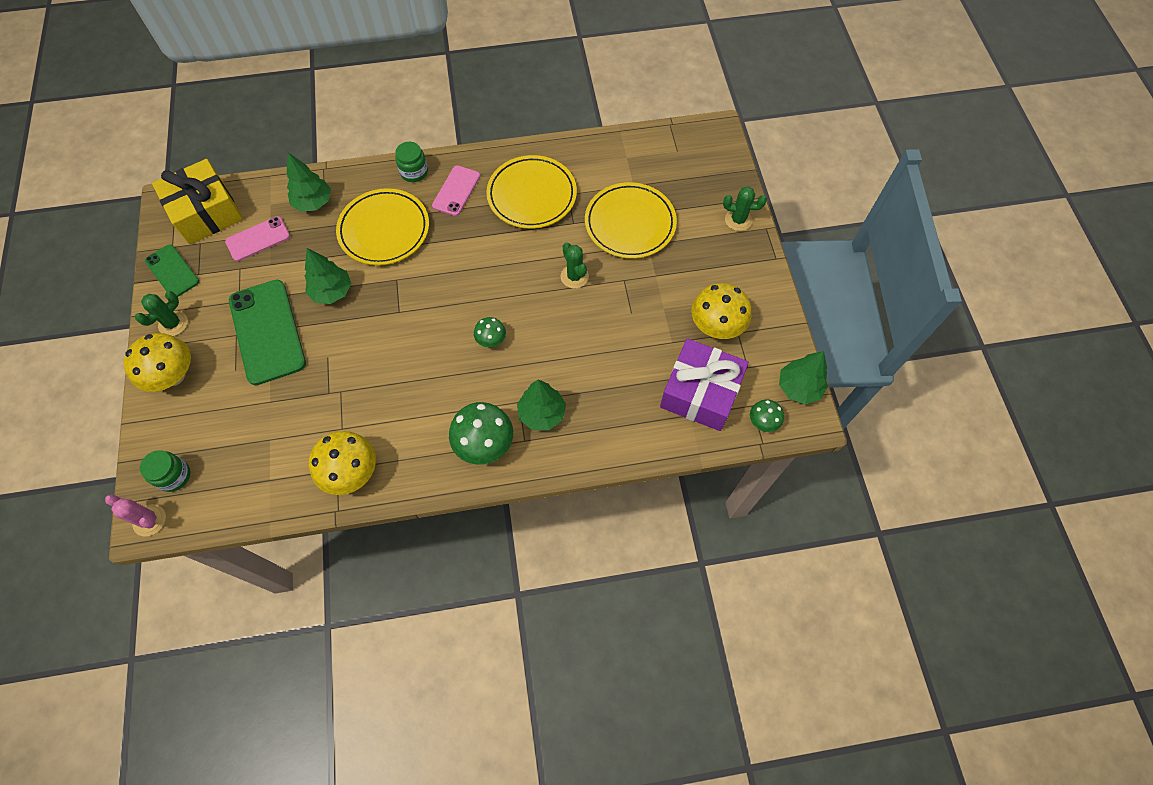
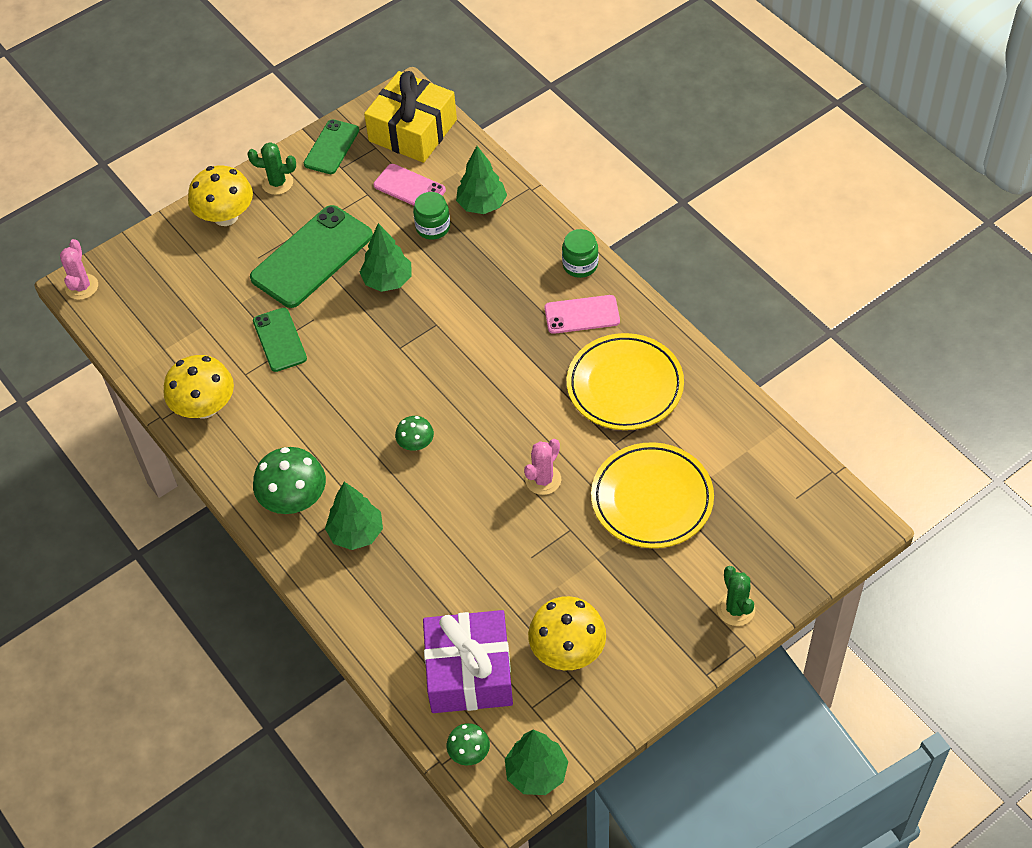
camera: 65 degrees right, 10 degrees down
(174, 476) = (130, 278): green jar -> green jar (433, 227)
(328, 389) = (279, 340): none -> green phone
(384, 230) = (488, 281): yellow plate -> none
(574, 276) = (543, 480): green cactus -> pink cactus

